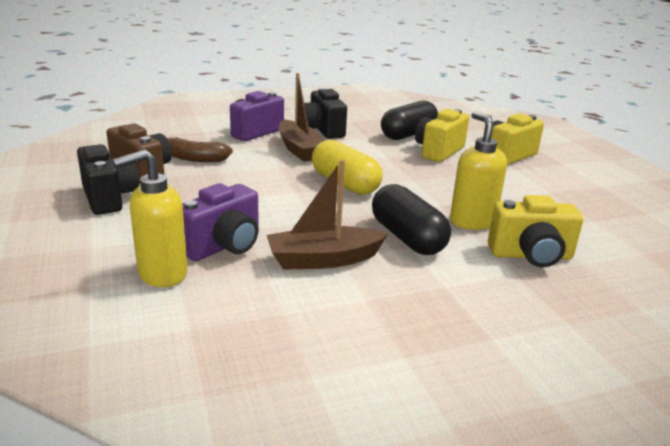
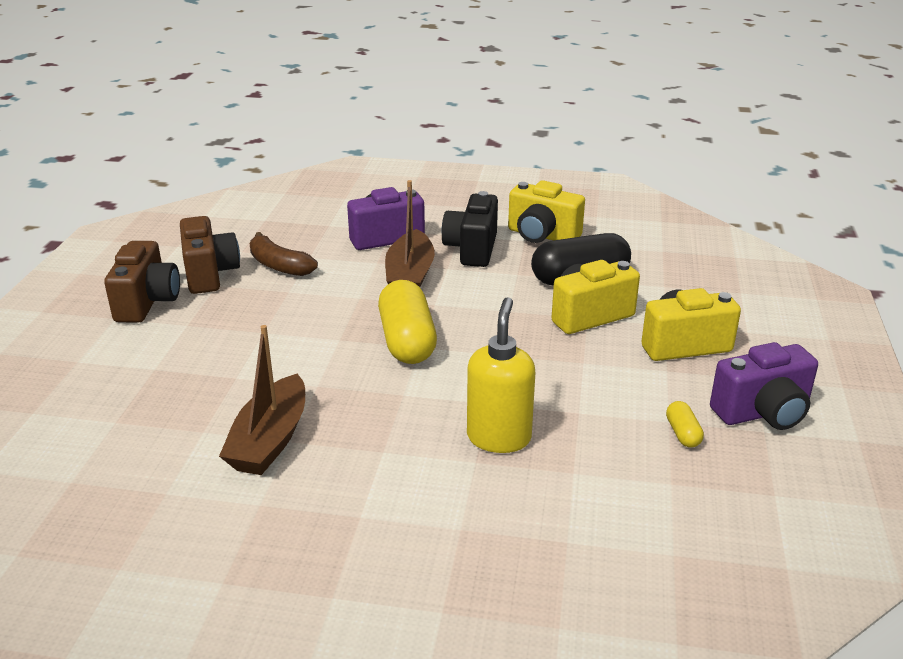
camera: 30 degrees right, 5 degrees up
(109, 198) = (147, 302): black camera -> brown camera
(162, 274) = (106, 411): yellow soap dispenser -> none
(223, 246) = (192, 394): purple camera -> purple camera (763, 413)
(323, 259) = (270, 440): brown boat -> brown boat turned 90 degrees counterclockwise
(407, 238) = (392, 438): black capsule -> none
(531, 256) = (512, 509): yellow camera -> yellow camera (542, 235)
(566, 196) = (682, 433): none -> yellow capsule

